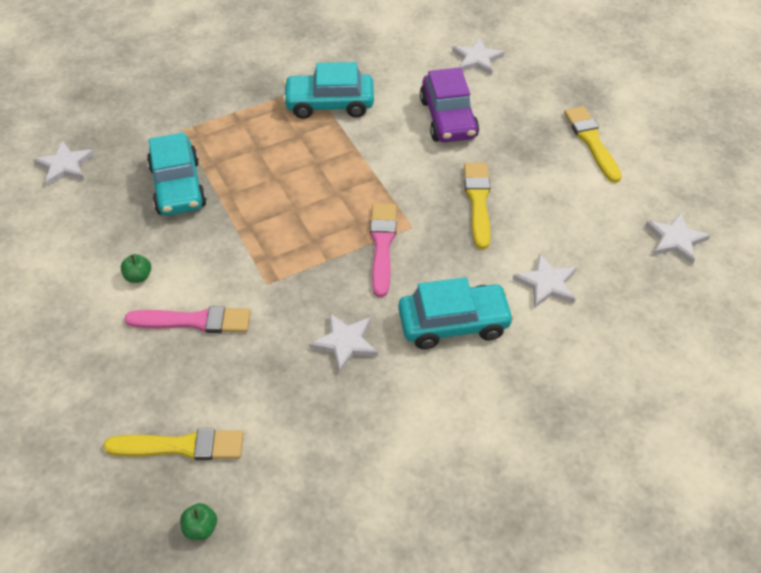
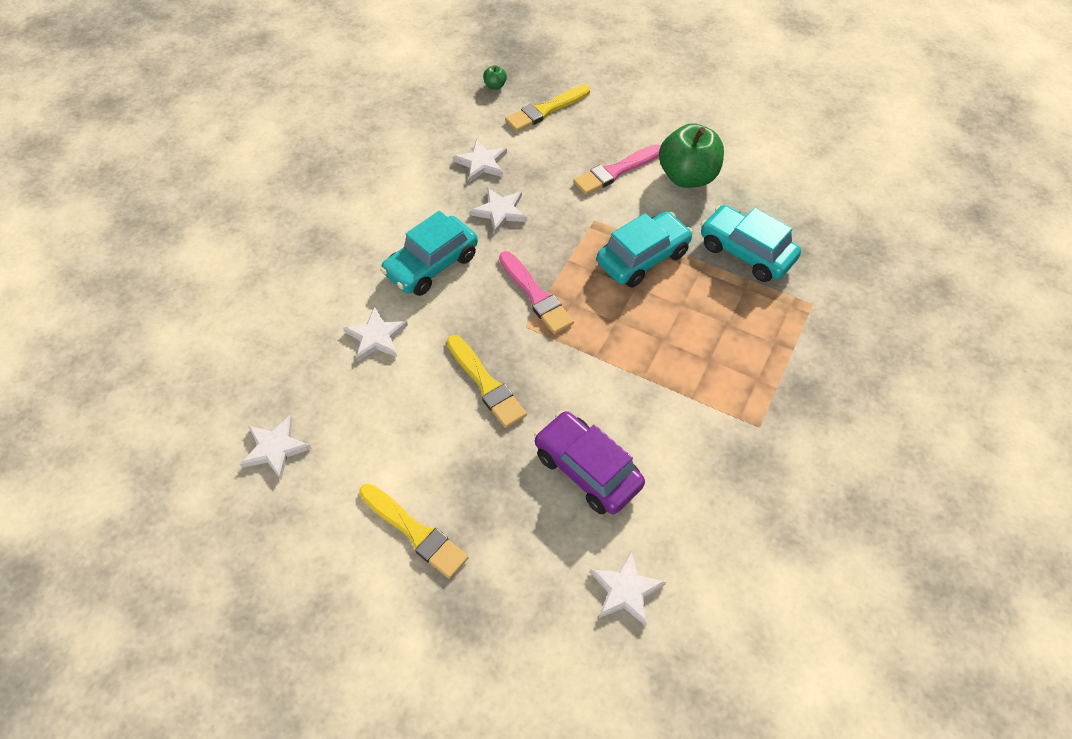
camera: 145 degrees right, 5 degrees up
(65, 165) = (852, 219): white star -> white star (481, 163)
(138, 276) = (687, 177): green apple -> green apple, size x2.48
(329, 104) = (718, 414): turquoise car -> turquoise car (643, 258)

